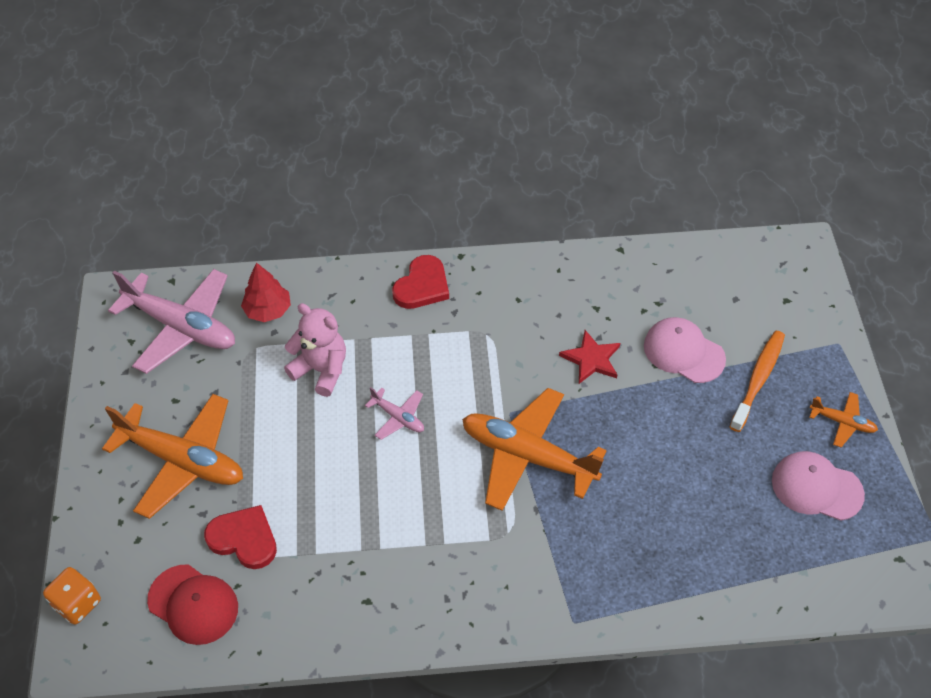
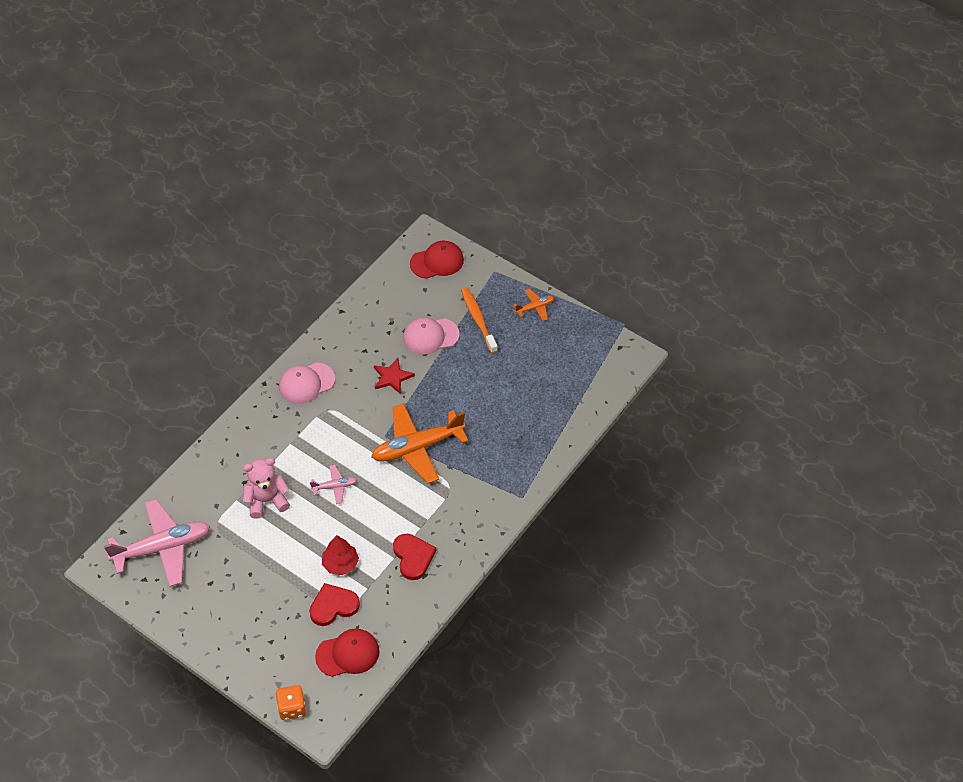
camera: 50 degrees left, 0 degrees up
(183, 460) = (254, 604): orange plane -> none
(268, 310) = (198, 498): red tree -> red tree (340, 563)
(422, 286) = (264, 415): red heart -> red heart (413, 557)
(783, 282) = (437, 262): none -> red cap
(816, 487) = (555, 347): pink cap -> pink cap (306, 383)

